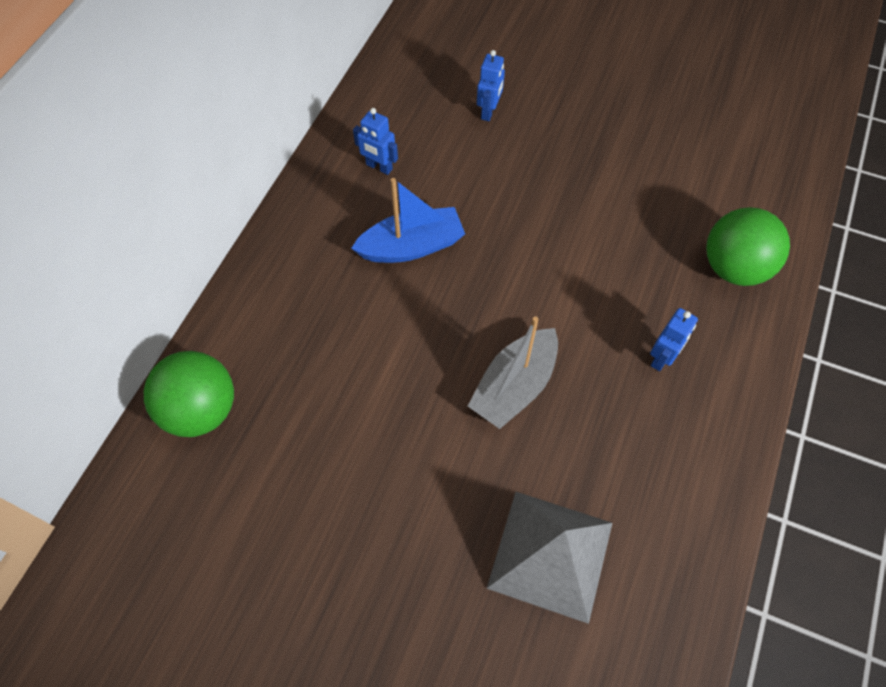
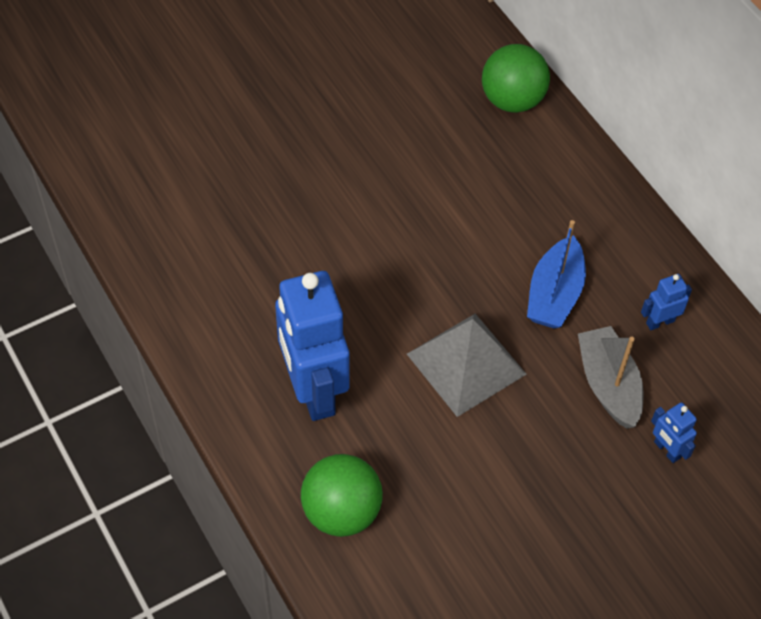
camera: 125 degrees right, 5 degrees down
(514, 386) = (375, 280): grey boat -> grey boat (608, 385)
(550, 555) = (246, 220): grey pyramid -> grey pyramid (466, 363)
(662, 358) = (313, 390): blue robot -> blue robot, size x2.35

